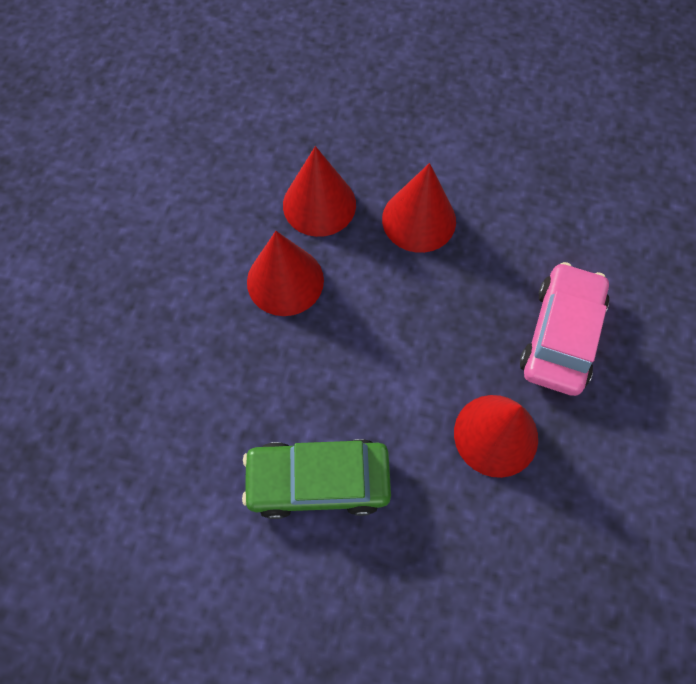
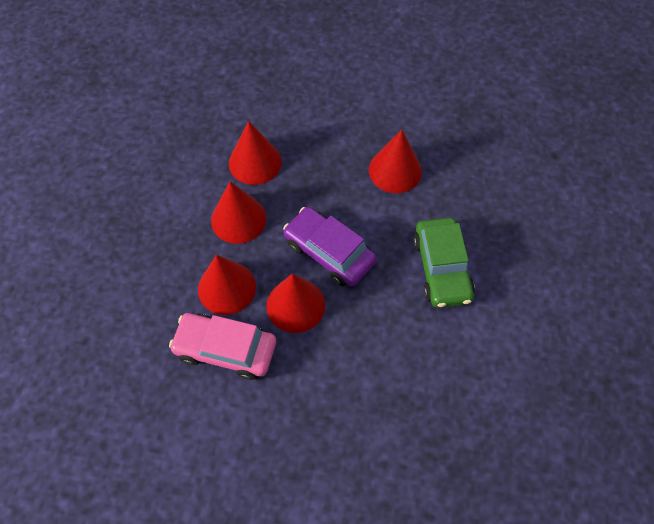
camera: 95 degrees left, 5 degrees down
(359, 327) = (329, 252): none -> purple car
(511, 242) = (255, 162): none -> red cone
(560, 335) = (323, 136): pink car -> pink car (225, 349)

